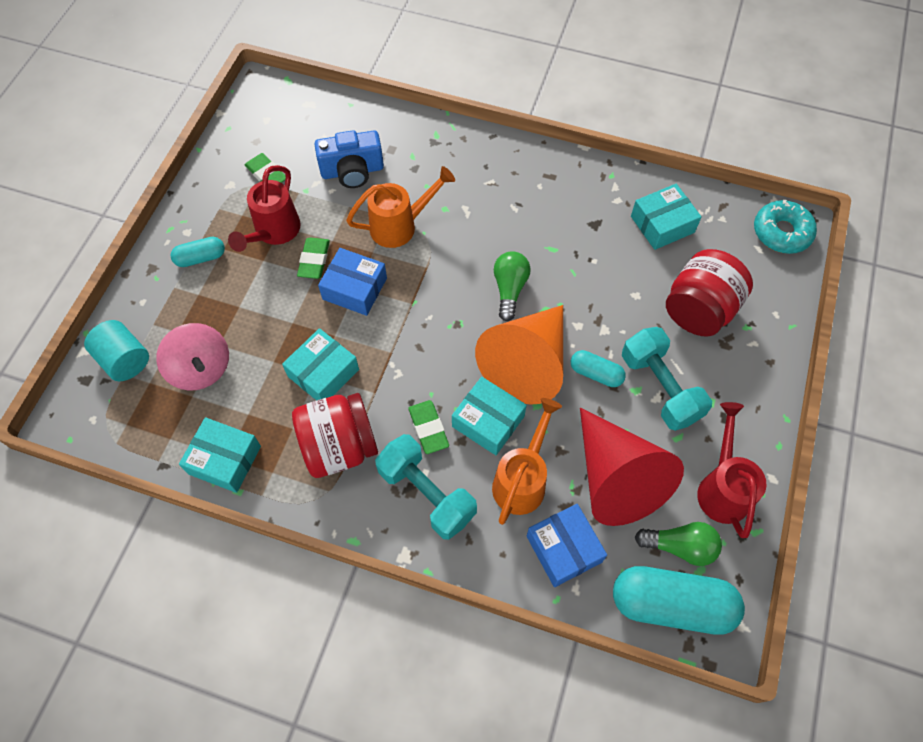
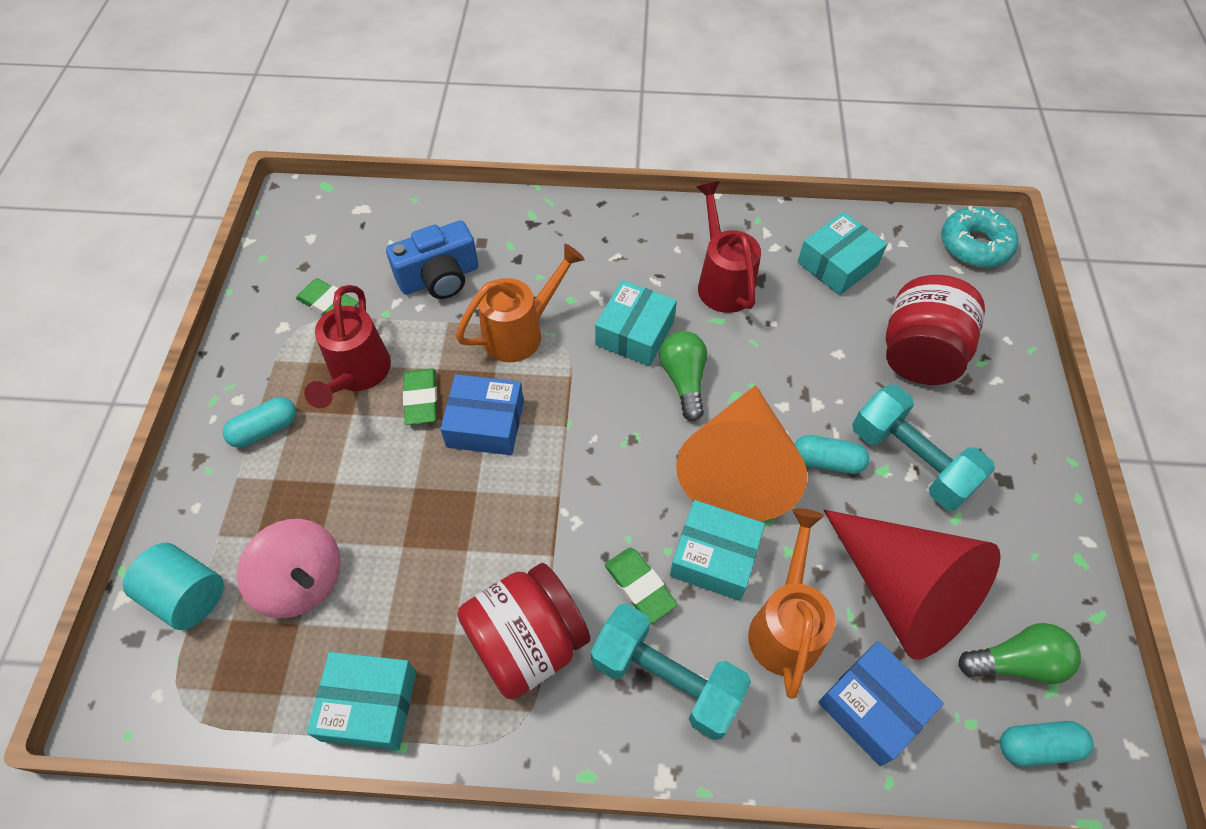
camera: 15 degrees left, 5 degrees down
(323, 373) = (475, 546): turquoise box -> turquoise box (635, 333)
(671, 604) = (1037, 746): turquoise capsule -> turquoise capsule, size x0.51
(722, 488) = (1035, 570): red watering can -> red watering can (722, 282)

